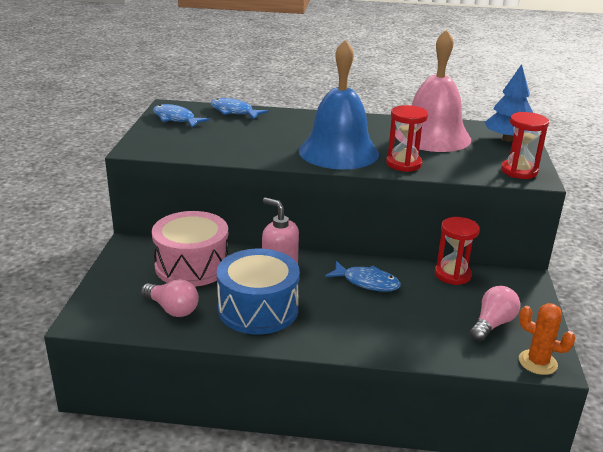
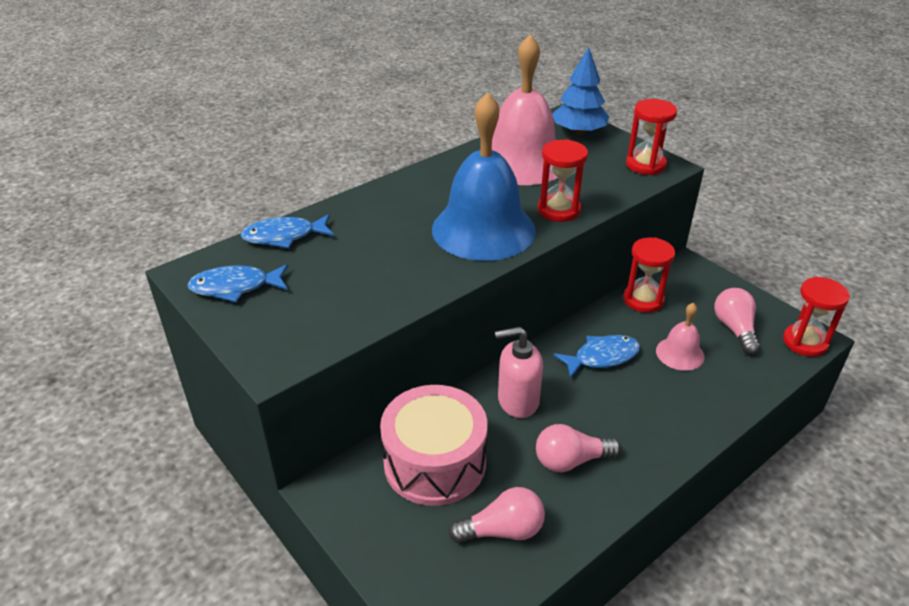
camera: 45 degrees left, 10 degrees up
(258, 309) = (571, 460): blue drum -> pink light bulb
(423, 310) = (680, 353): none -> pink bell
(537, 362) = (805, 342): orange cactus -> red hourglass

